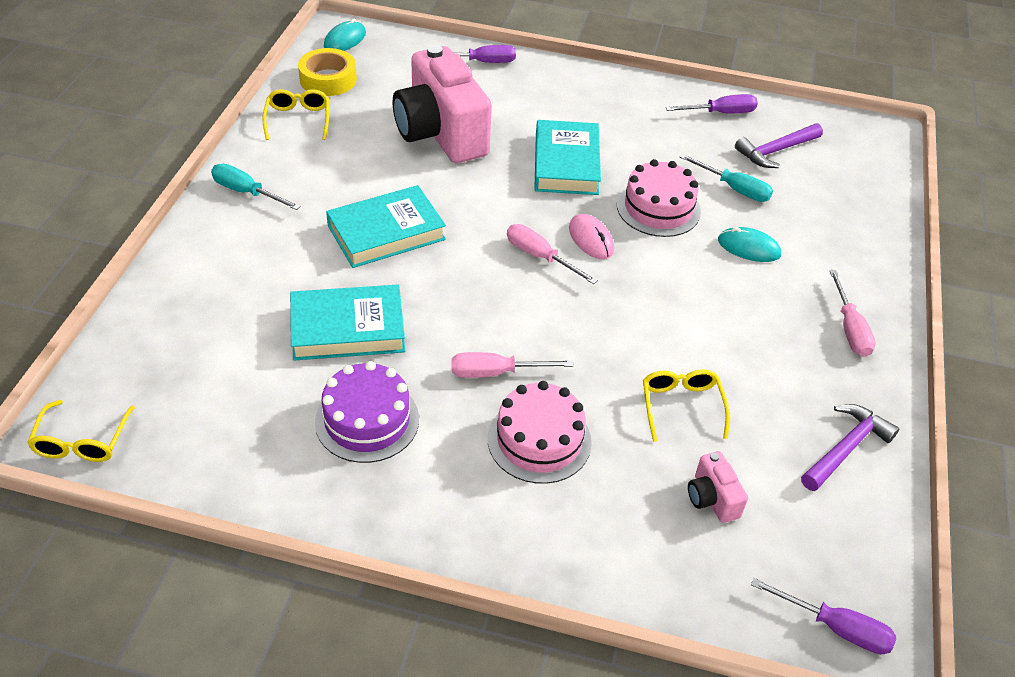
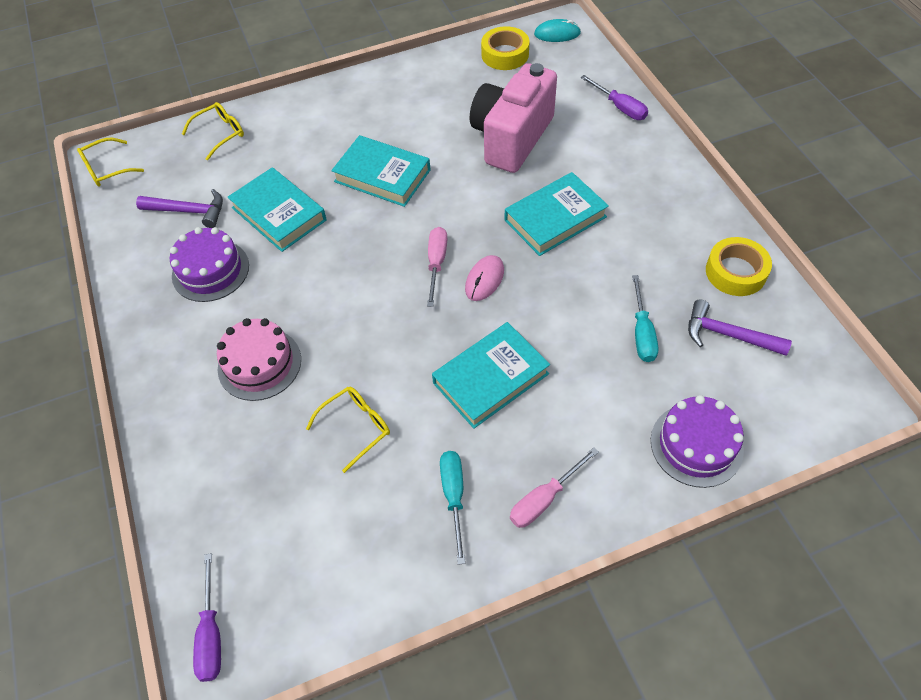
camera: 60 degrees right, 10 degrees up
(246, 192) = (355, 95): turquoise screwdriver -> turquoise screwdriver (454, 497)
(298, 119) = (448, 69): yellow glasses -> yellow glasses (220, 134)
(496, 373) = (302, 306): pink screwdriver -> none
(658, 208) = (563, 298): pink cake -> none
(703, 293) = (490, 378): none -> turquoise book
(712, 499) = (279, 492): pink camera -> none
(720, 113) = (735, 272): purple screwdriver -> yellow tape
(748, 248) = (576, 380): turquoise mouse -> none
(846, 448) = (399, 559): purple hammer -> purple hammer (189, 211)
(861, 223) = (696, 445): none -> purple cake

